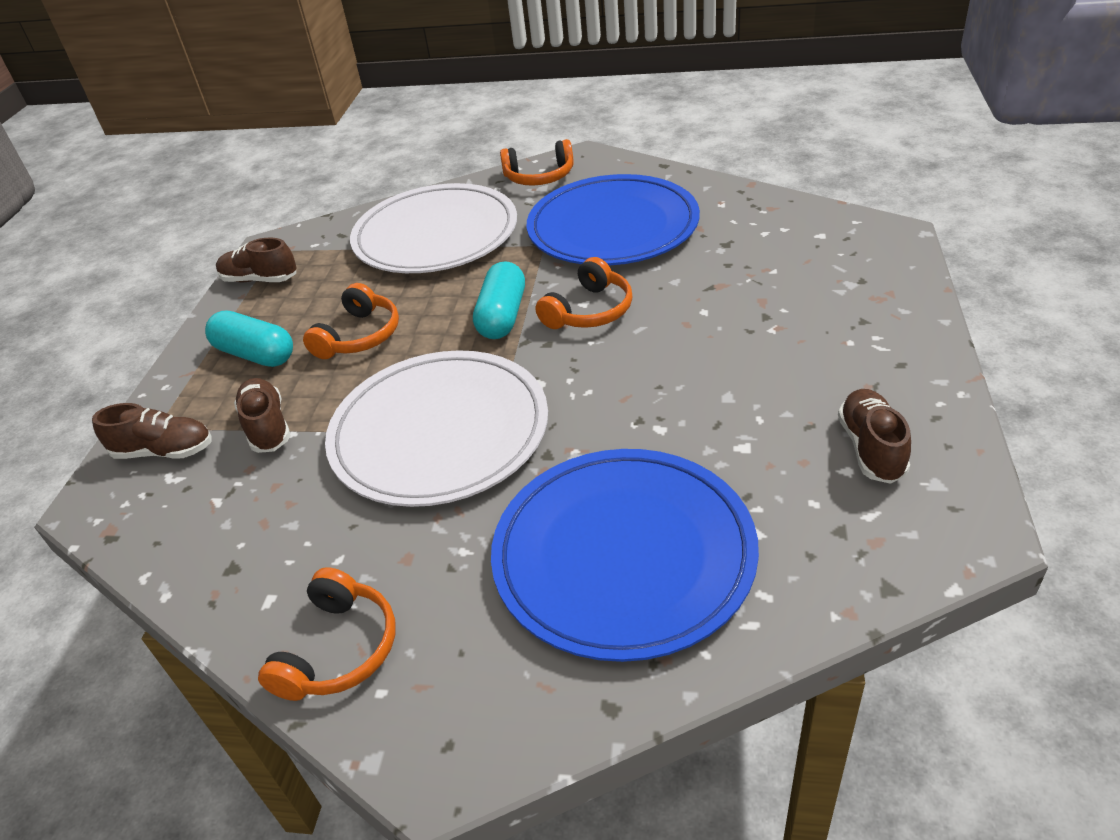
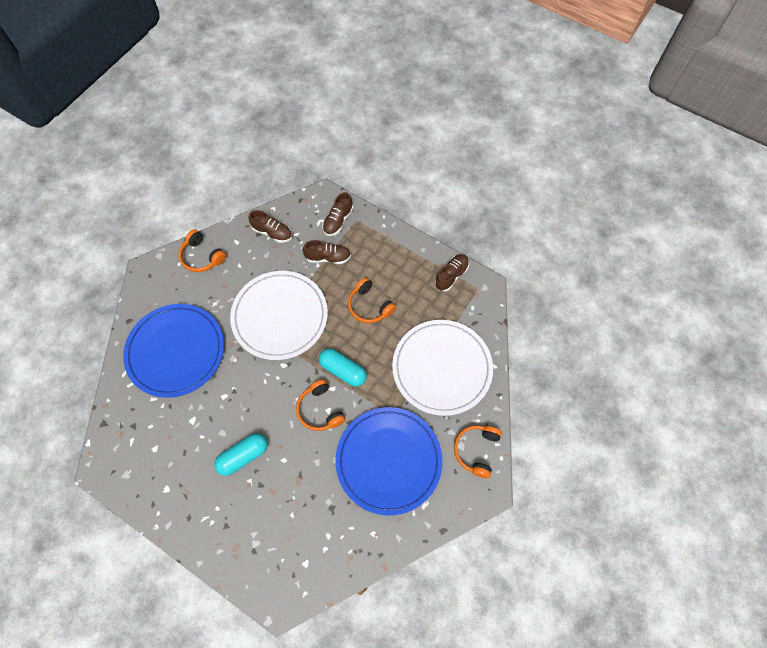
camera: 110 degrees right, 25 degrees up
(255, 354) = (384, 262): turquoise capsule -> turquoise capsule (243, 456)
(871, 448) = (157, 466): brown shoe -> brown shoe (272, 232)

